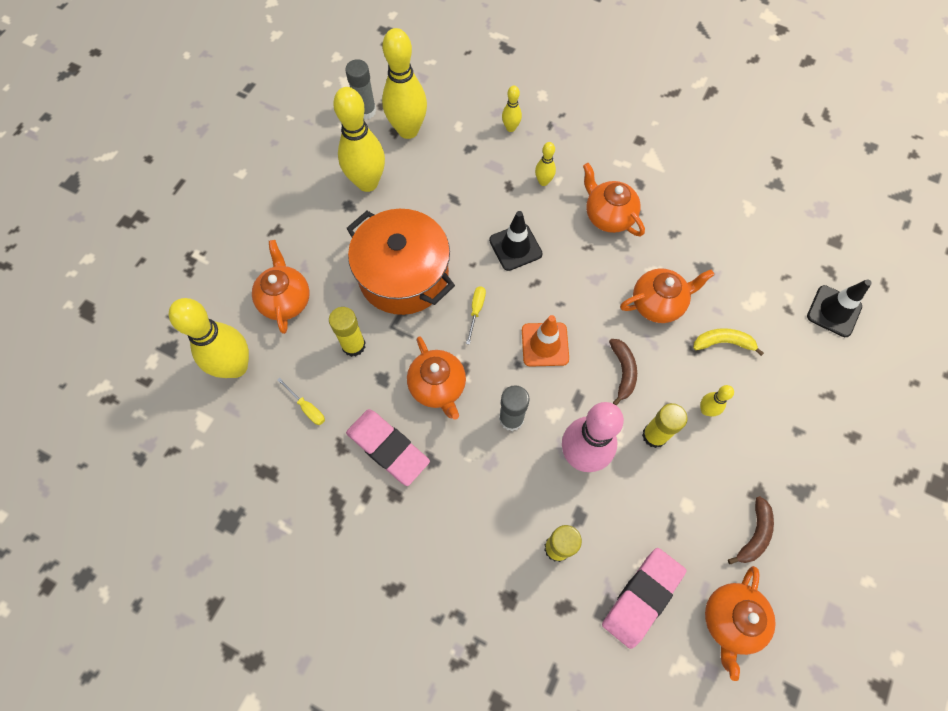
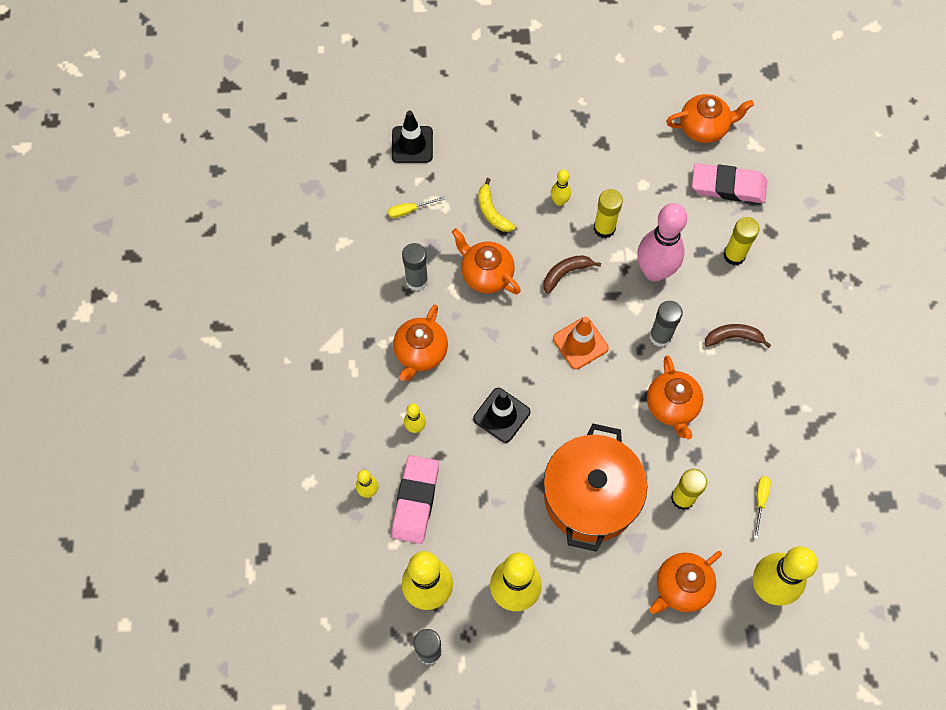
camera: 120 degrees left, 0 degrees up
(388, 448) = (747, 415): pink eraser -> pink eraser (415, 500)
(438, 387) = (672, 406): orange teapot -> orange teapot turned 135 degrees clockwise
(476, 311) = (585, 414): yellow screwdriver -> yellow screwdriver (409, 210)
(681, 246) = (416, 280): none -> grey glue stick
(754, 534) = (634, 135): brown banana -> brown banana (733, 337)

